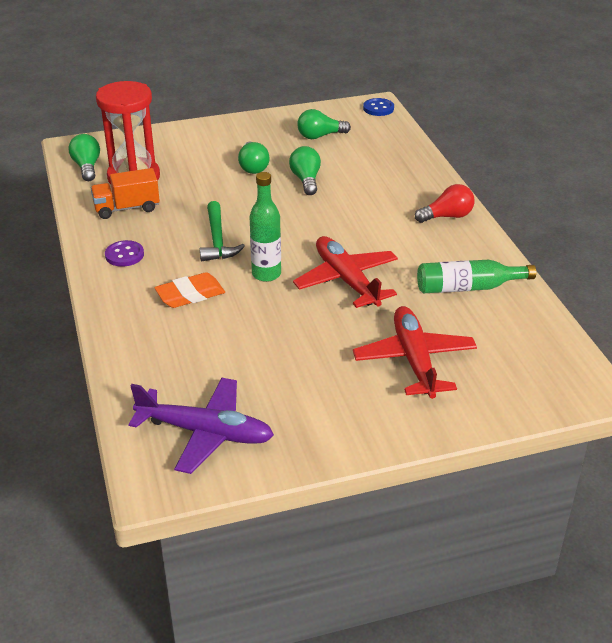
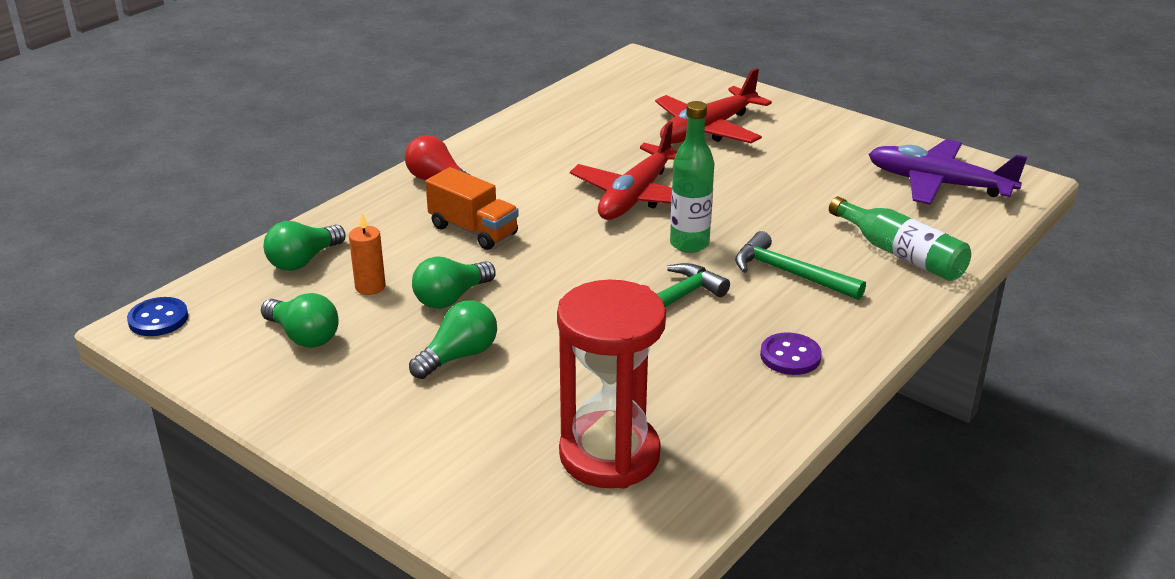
camera: 125 degrees left, 5 degrees down
(87, 167) = (636, 528): green light bulb -> green light bulb (303, 261)
(127, 208) = (694, 414): orange truck -> orange truck (473, 230)
(190, 295) = (790, 274): orange eraser -> green hammer
(205, 432) = (939, 184): purple plane -> purple plane turned 45 degrees counterclockwise
(344, 162) = (370, 287): none -> orange candle
(468, 287) = (564, 136): green bottle -> green bottle (900, 254)

